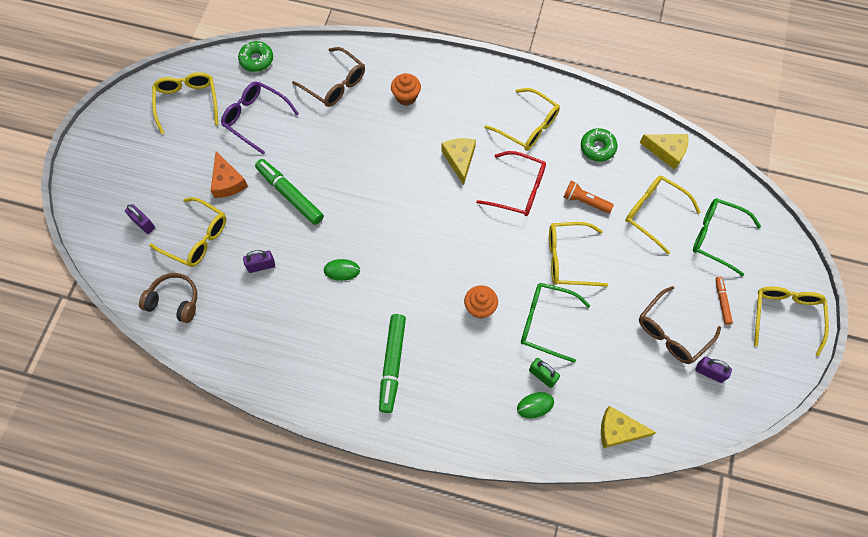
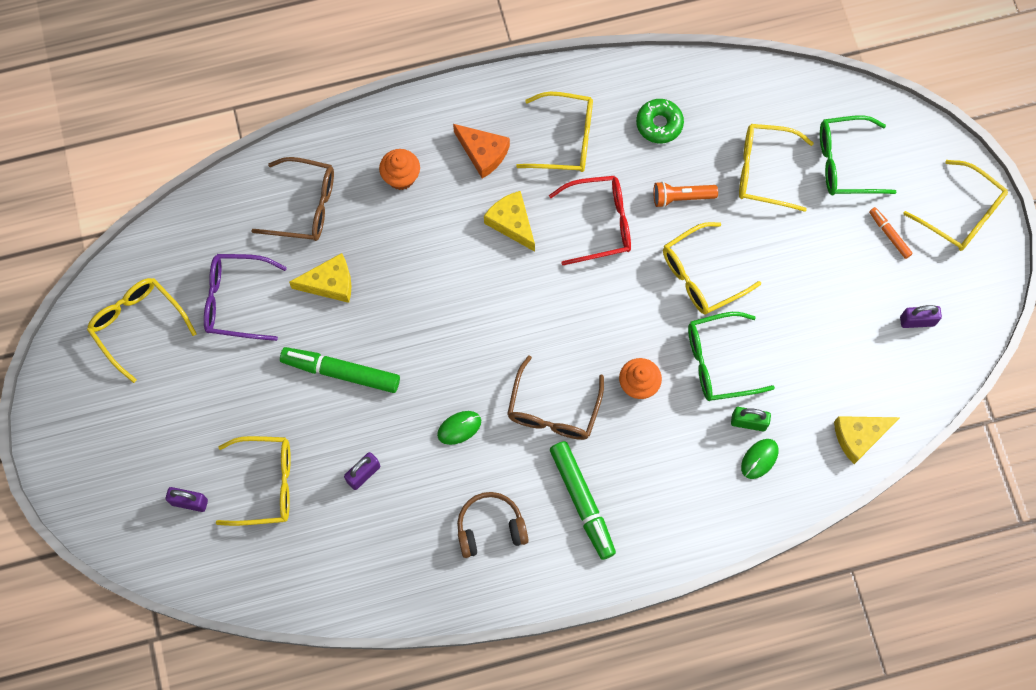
camera: 30 degrees left, 5 degrees up
(174, 301) = (290, 570): brown headphones -> brown headphones (490, 528)
(227, 182) = (256, 397): orange cheese -> orange cheese (483, 153)
(256, 60) = (187, 225): green donut -> none
(667, 151) = (738, 88): yellow cheese -> yellow cheese (330, 283)
(672, 332) = (856, 298): brown glasses -> brown glasses (553, 410)
(785, 315) = (961, 214): yellow glasses -> yellow glasses turned 150 degrees clockwise

